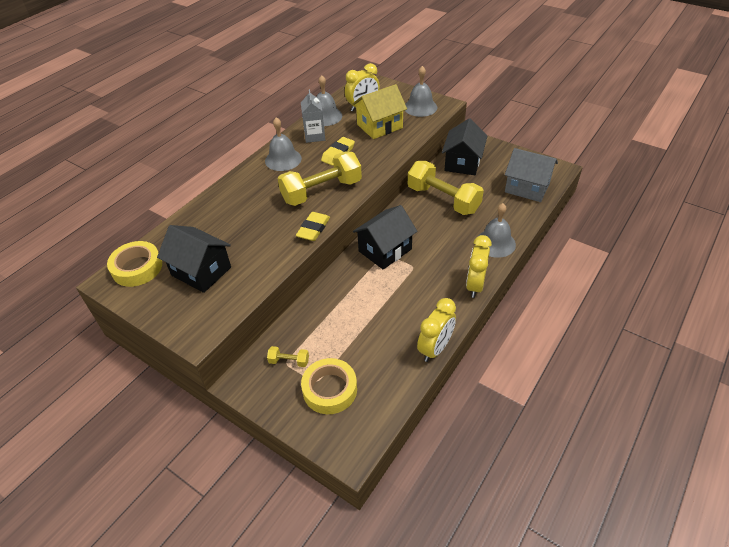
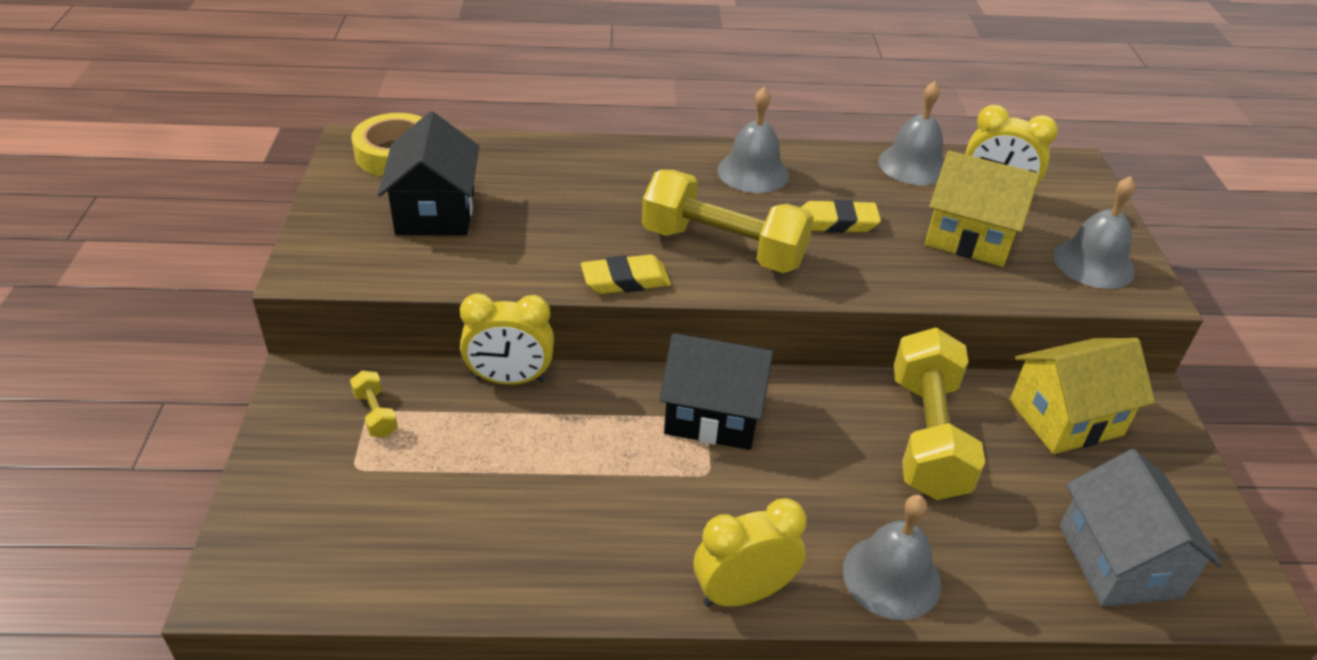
camera: 50 degrees right, 5 degrees down
(314, 136) = (849, 177): grey carton -> none
(330, 389) = (348, 493): yellow tape -> none
(435, 348) = (533, 601): yellow clock -> yellow clock (510, 379)
(462, 163) = (1065, 418): black house -> yellow house

